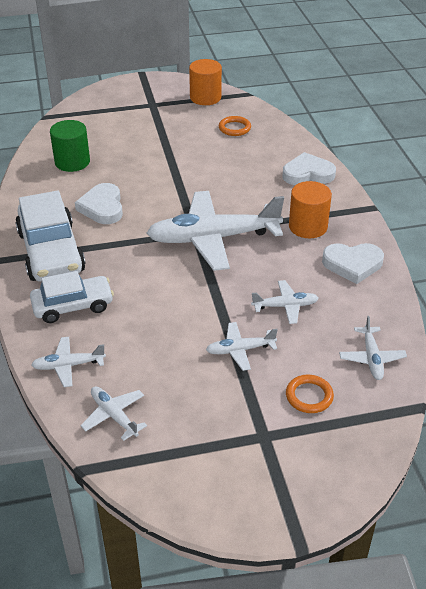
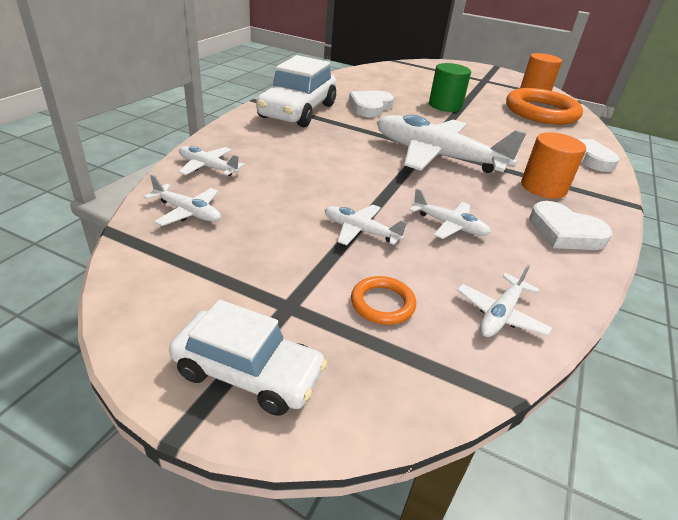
camera: 35 degrees right, 5 degrees down
(72, 162) = (382, 82): green cylinder -> green cylinder (445, 105)
(73, 306) = (266, 141): white car -> white car (248, 372)
(114, 416) = (187, 212): white plane -> white plane turned 120 degrees clockwise
(234, 128) = (541, 112): orange ring -> orange ring, size x2.27

